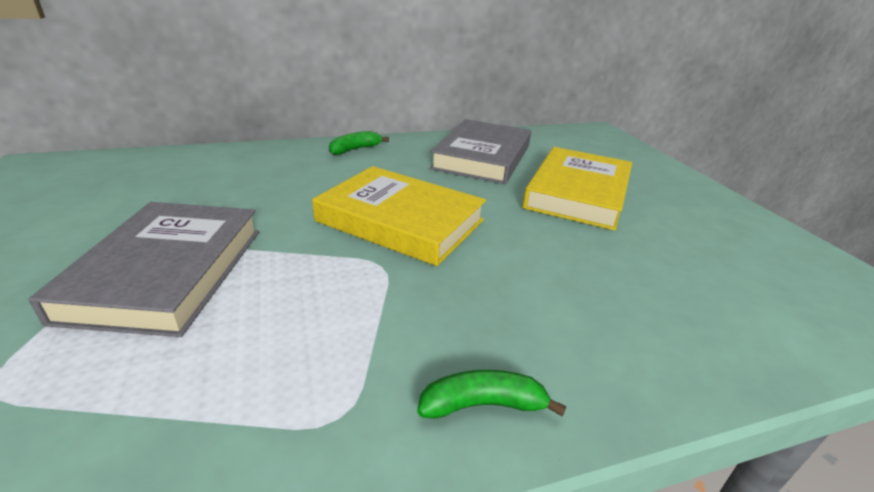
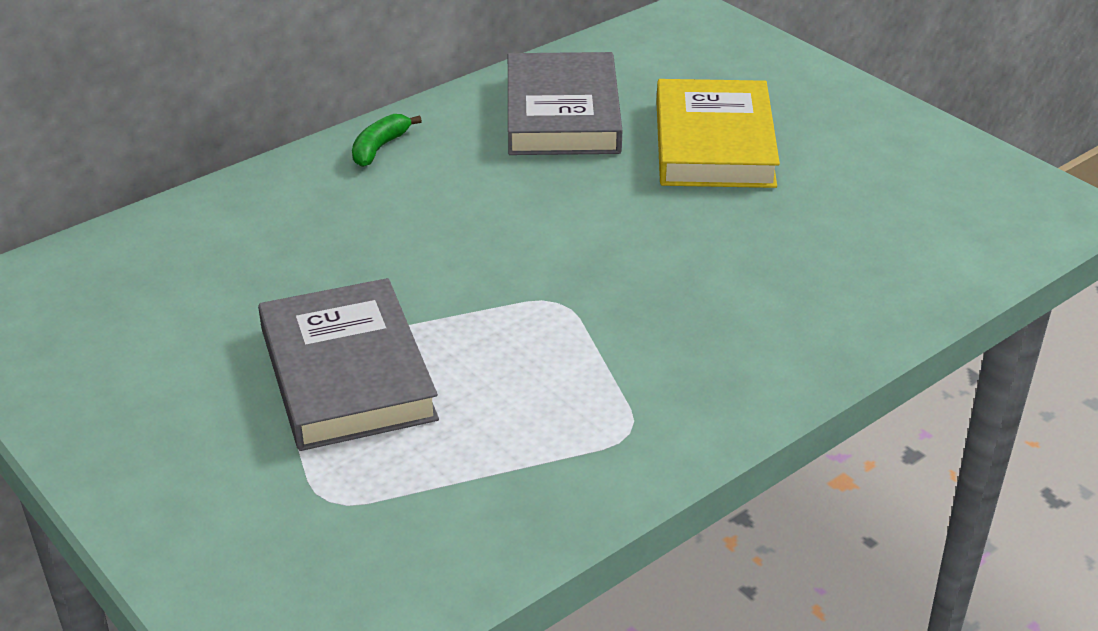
camera: 20 degrees left, 5 degrees up
(400, 221) = (534, 243): yellow book -> none
(483, 405) = (734, 390): green banana -> none

